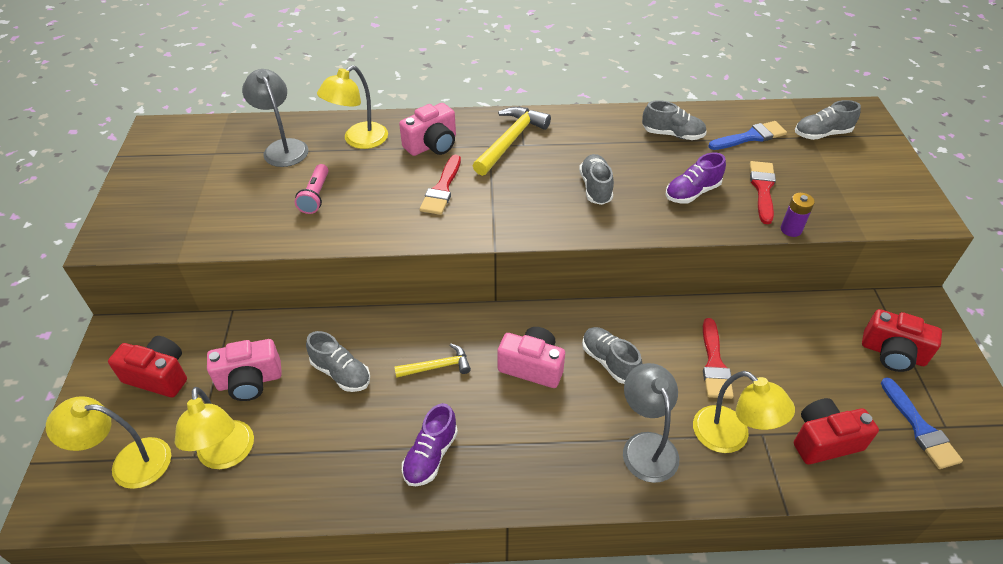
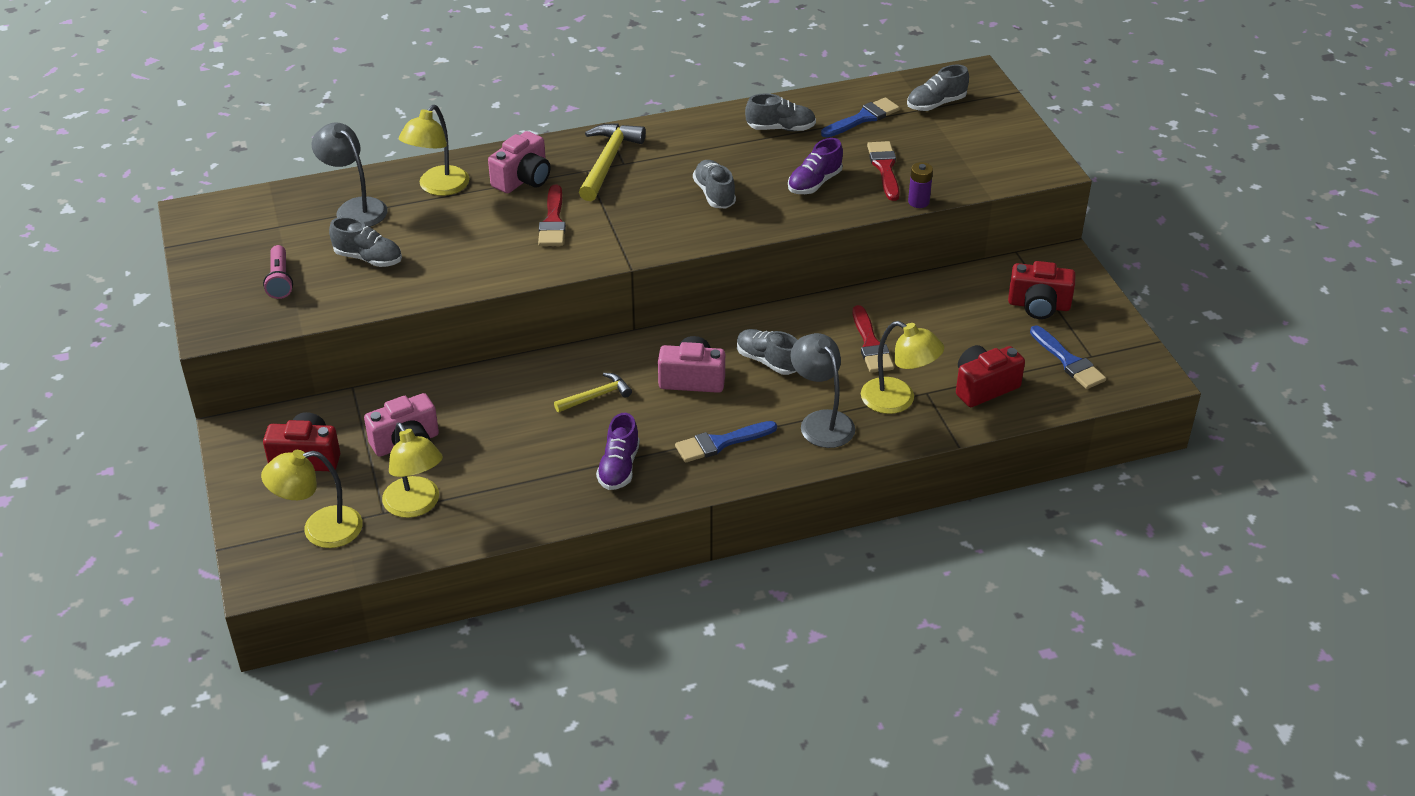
camera: 15 degrees left, 5 degrees down
(315, 196) = (419, 250): pink flashlight -> pink flashlight (280, 280)
(341, 373) = (499, 420): grey shoe -> grey shoe (368, 258)
(538, 449) = (720, 443): none -> blue brush

